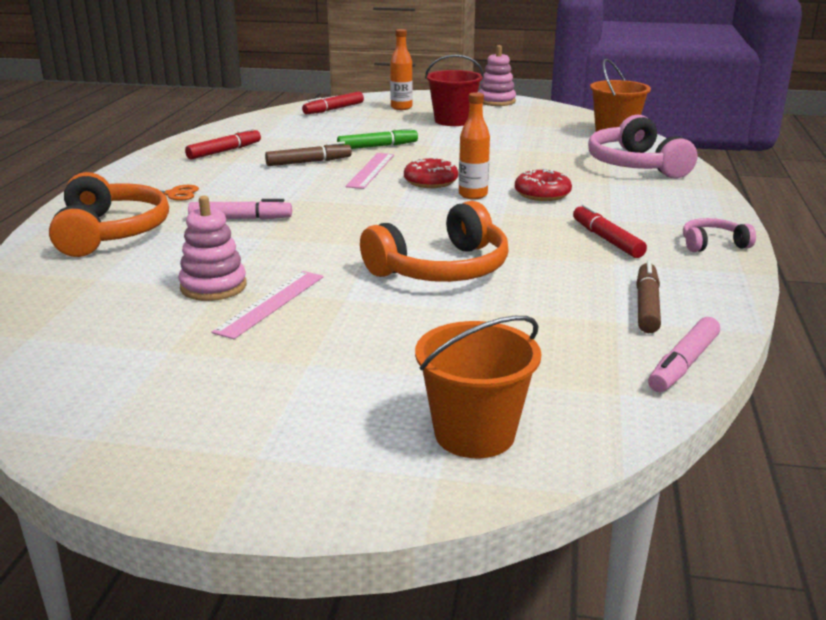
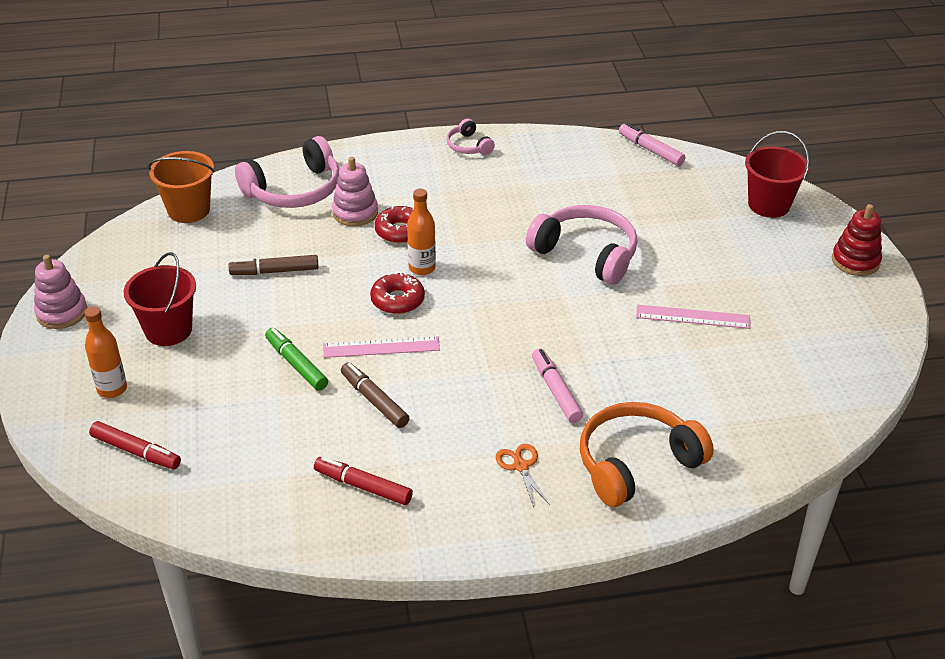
camera: 110 degrees left, 15 degrees up
(213, 287) = (689, 354): pink stacking toy -> pink stacking toy (355, 213)
(259, 474) = (855, 261): none -> red stacking toy
(442, 269) = (586, 254): orange headphones -> pink headphones
(474, 434) = (769, 205): orange bucket -> red bucket
(606, 239) = (486, 189): red marker -> none
(646, 306) = (586, 166): brown marker -> brown marker (274, 271)
(683, 364) = (650, 150): pink marker -> pink marker turned 150 degrees counterclockwise

